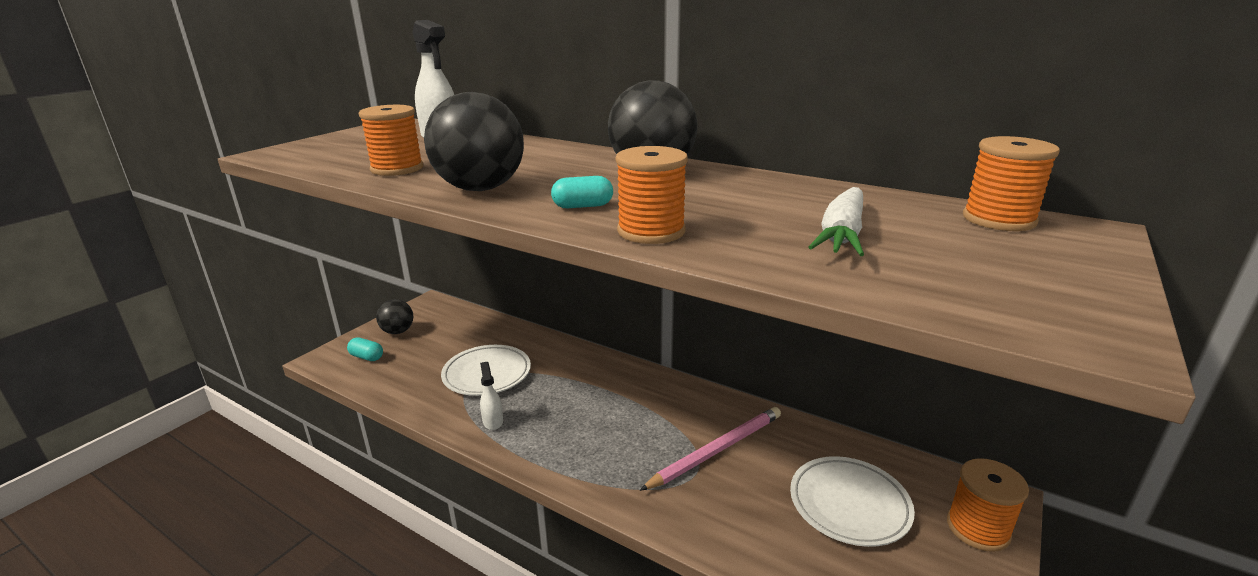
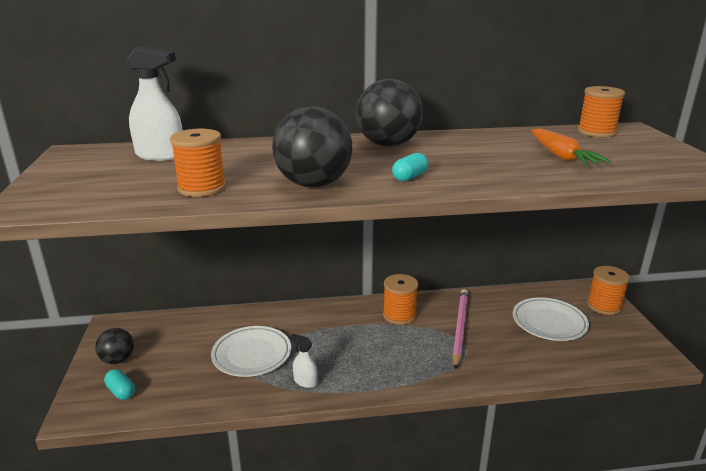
camera: 40 degrees left, 0 degrees up
(367, 357) = (121, 391): turquoise capsule -> turquoise capsule turned 60 degrees clockwise
(651, 231) = (482, 180): orange spool -> orange spool (399, 315)
(842, 234) = (561, 156): white carrot -> orange carrot

